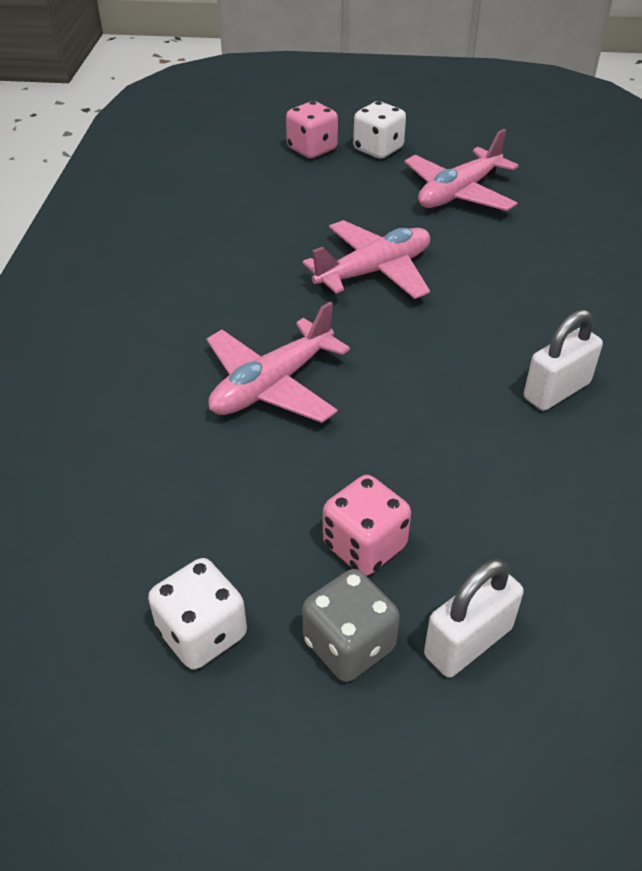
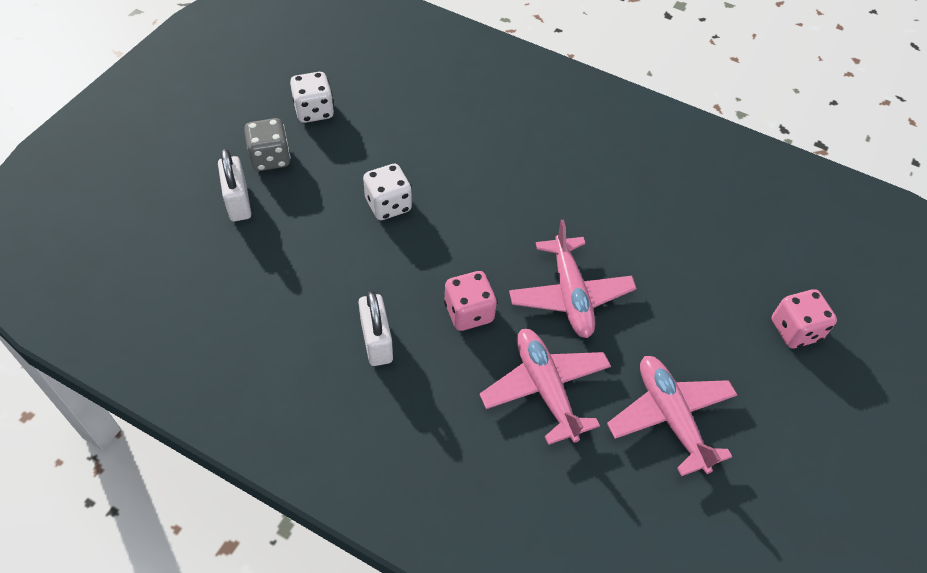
camera: 110 degrees right, 10 degrees up
(272, 385) = (470, 190): pink plane -> pink plane (545, 388)
(364, 546) = (321, 186): pink dice -> pink dice (469, 312)
(378, 149) = (780, 387): white dice -> white dice (388, 205)

